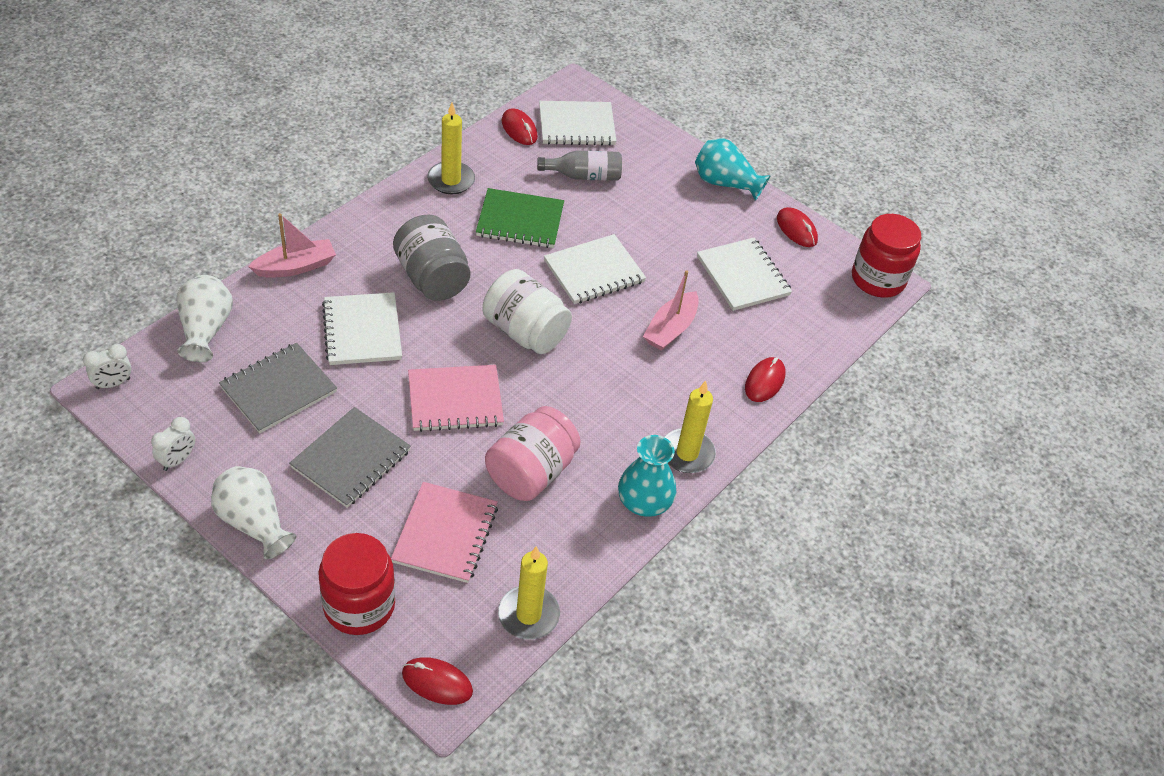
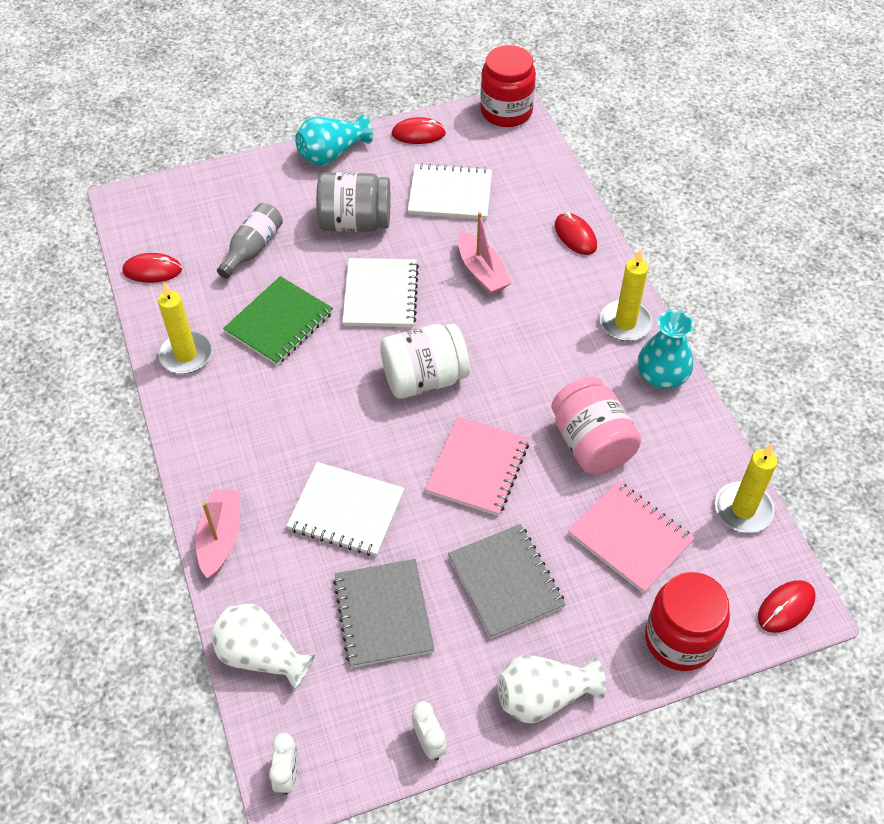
camera: 55 degrees left, 5 degrees up
(432, 278) = (311, 424): grey jar -> grey jar (355, 222)
(576, 125) = (180, 224): white notebook -> none

